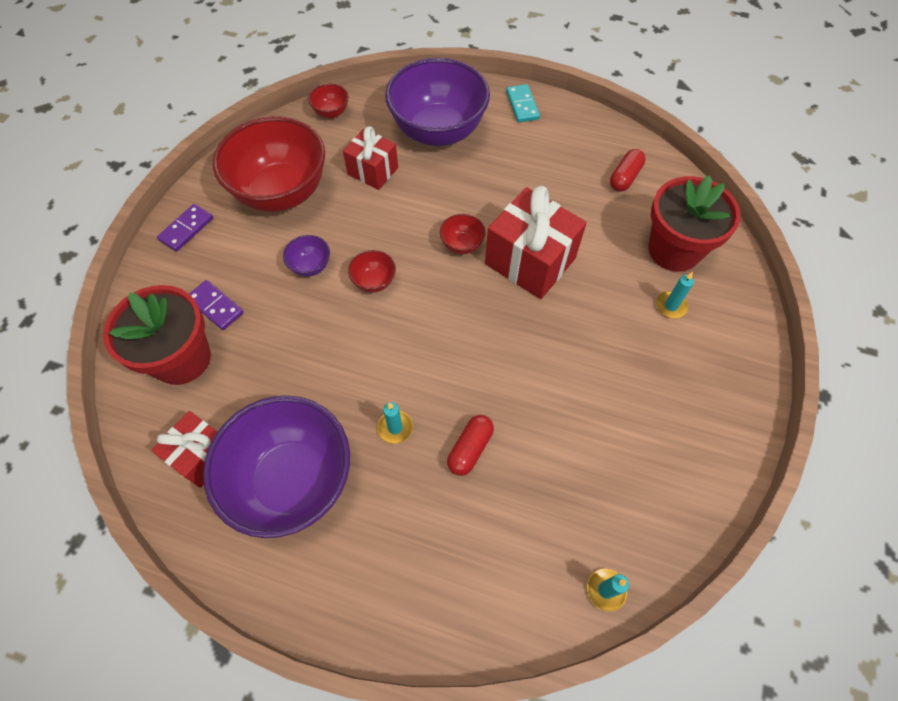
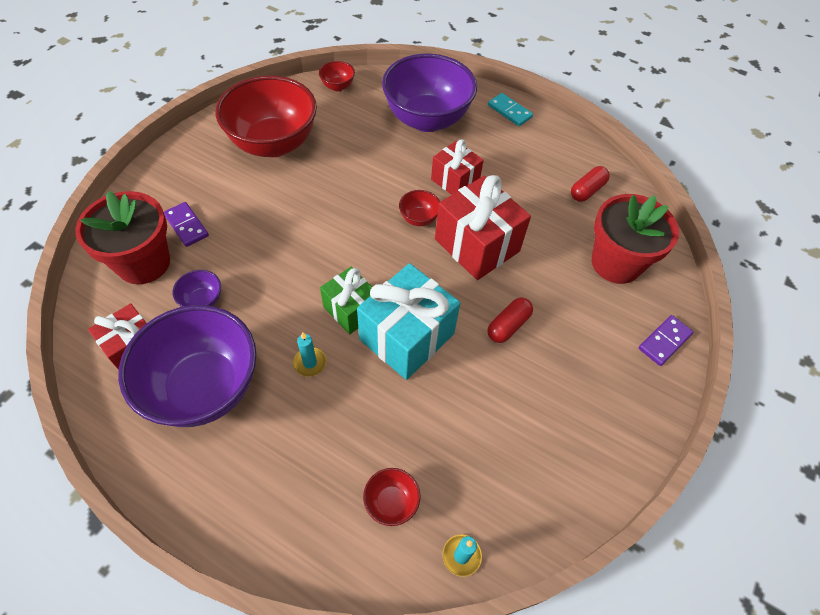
camera: 10 degrees right, 5 degrees down
(186, 229) = (183, 158): purple domino -> purple domino (664, 341)
(310, 266) = (279, 209): purple bowl -> purple bowl (202, 301)
(373, 171) = (358, 141): red gift -> red gift (455, 181)
(374, 281) = (330, 234): red bowl -> red bowl (391, 502)
(421, 360) = (351, 310): none -> green gift
(470, 448) = (372, 397): red capsule -> red capsule (508, 325)
(486, 376) = (406, 336): none -> turquoise gift
(522, 105) = (509, 111): turquoise domino -> turquoise domino turned 45 degrees counterclockwise
(671, 306) = (598, 312): turquoise candle -> none

